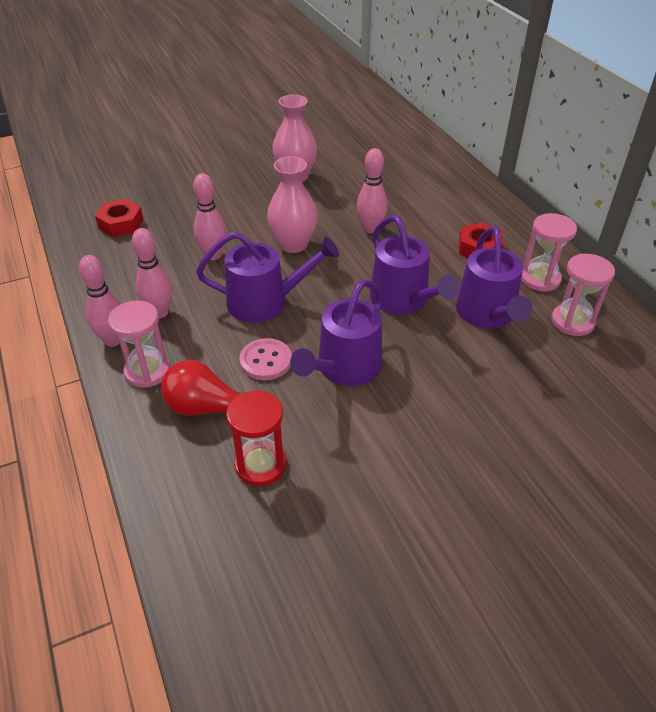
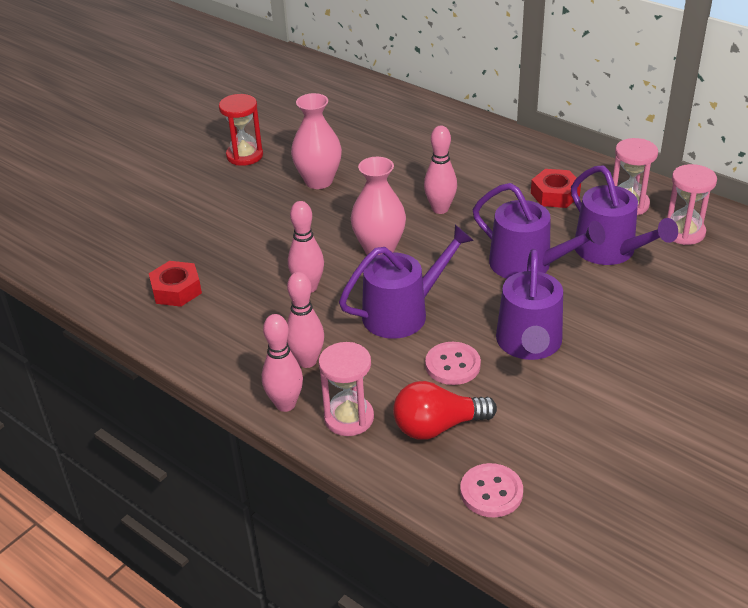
camera: 25 degrees left, 5 degrees down
(198, 485) = (491, 492): none -> pink button
(260, 465) = (529, 453): red hourglass -> red hourglass (244, 156)

